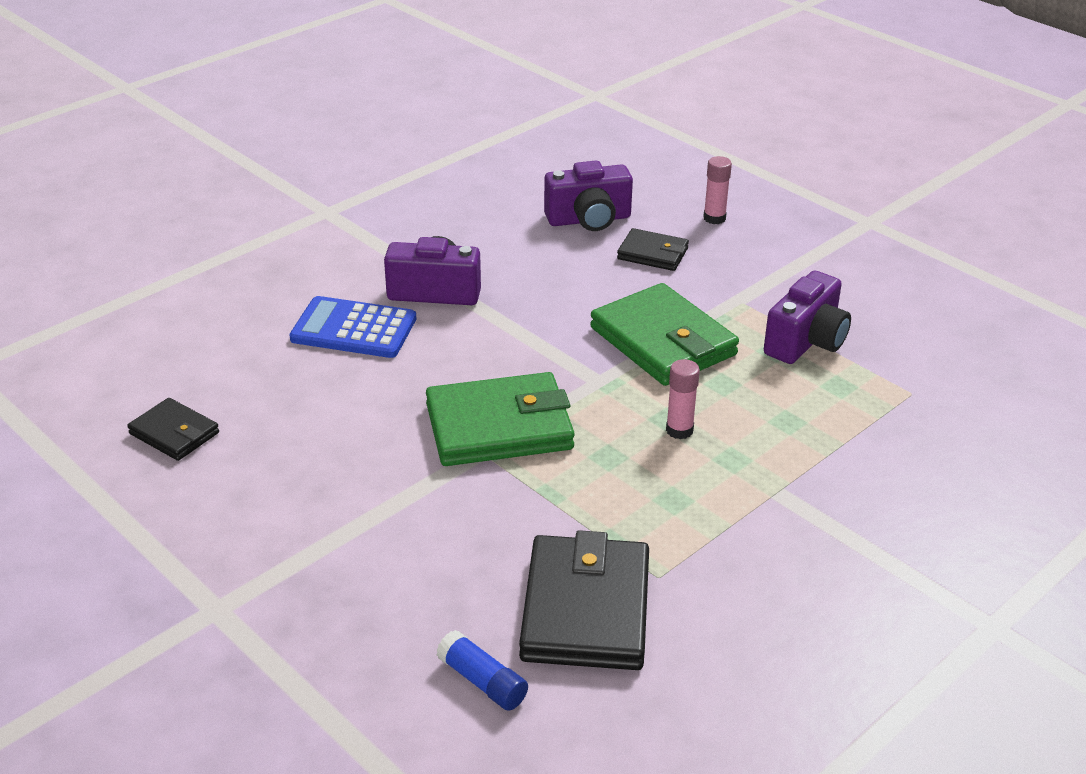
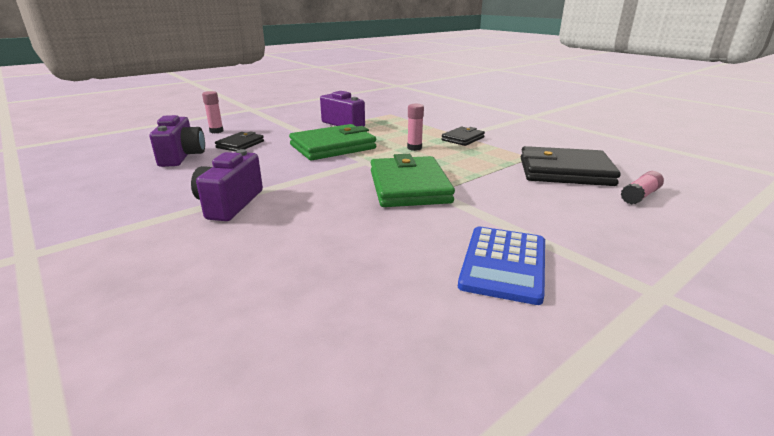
camera: 85 degrees left, 10 degrees down
(174, 433) = (411, 341): black wallet -> black wallet (463, 139)
(354, 329) = (263, 237): blue calculator -> blue calculator (503, 264)
(482, 682) = (640, 196): blue glue stick -> pink glue stick

